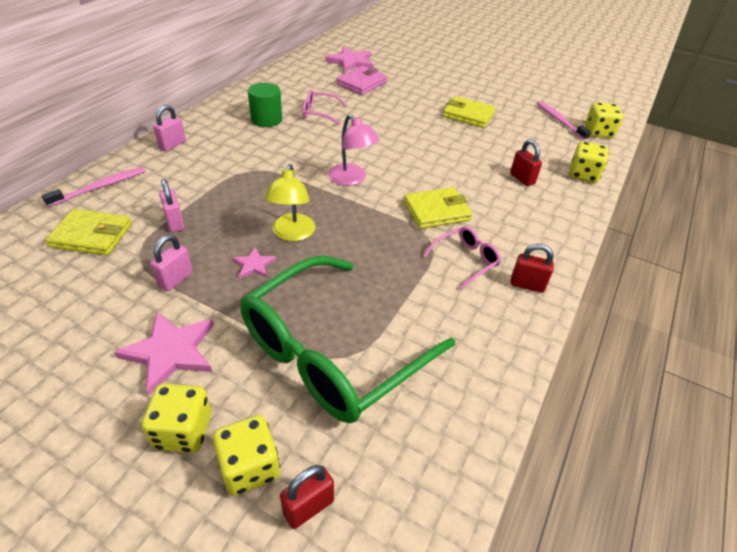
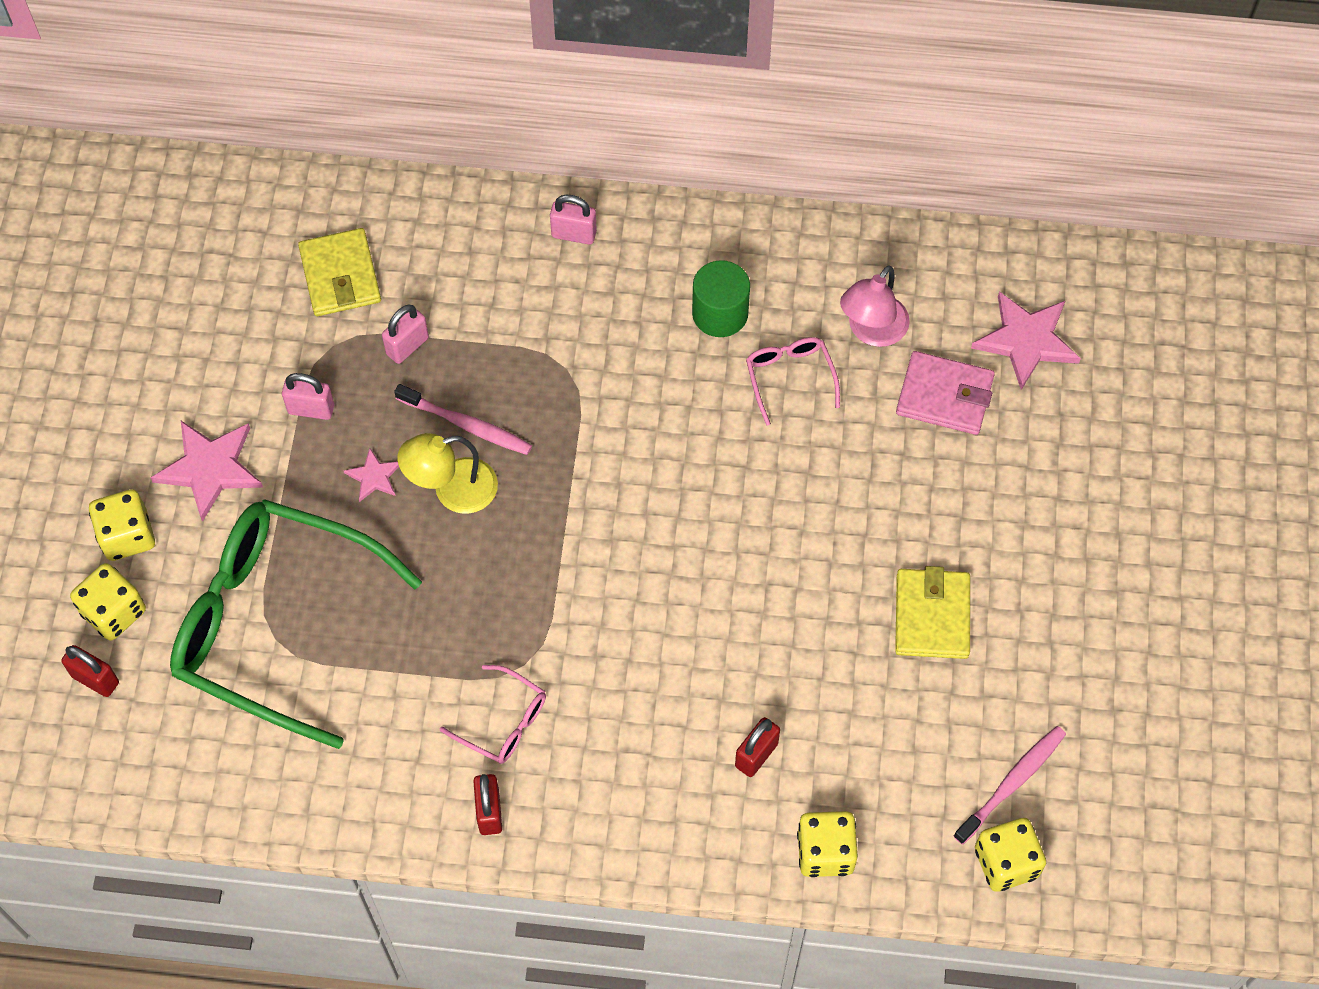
camera: 70 degrees right, 20 degrees up
(100, 187) = (432, 218): pink toothbrush -> pink toothbrush (466, 425)
(352, 179) = (617, 509): pink lamp -> pink lamp (871, 331)
(436, 211) = (597, 652): yellow wallet -> none

